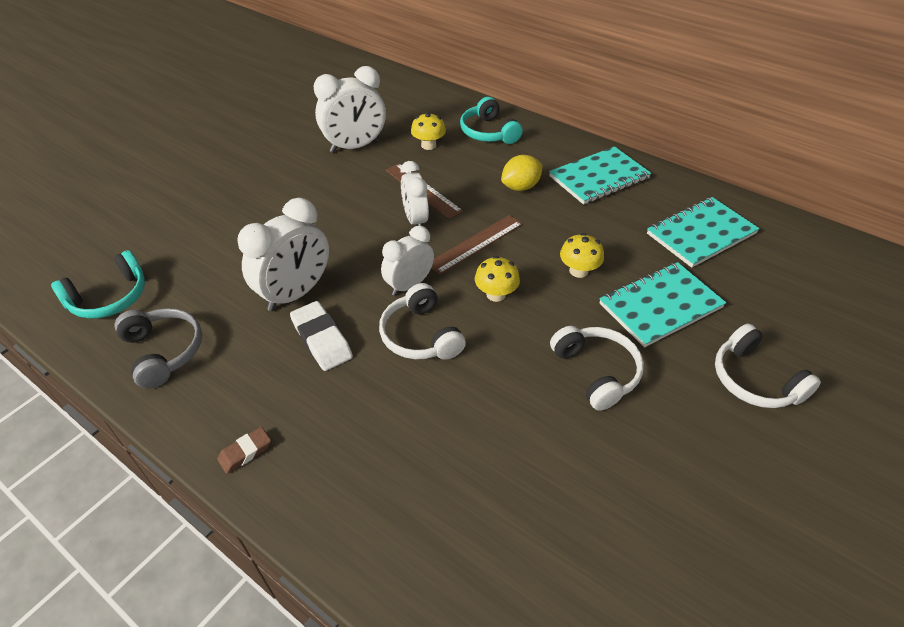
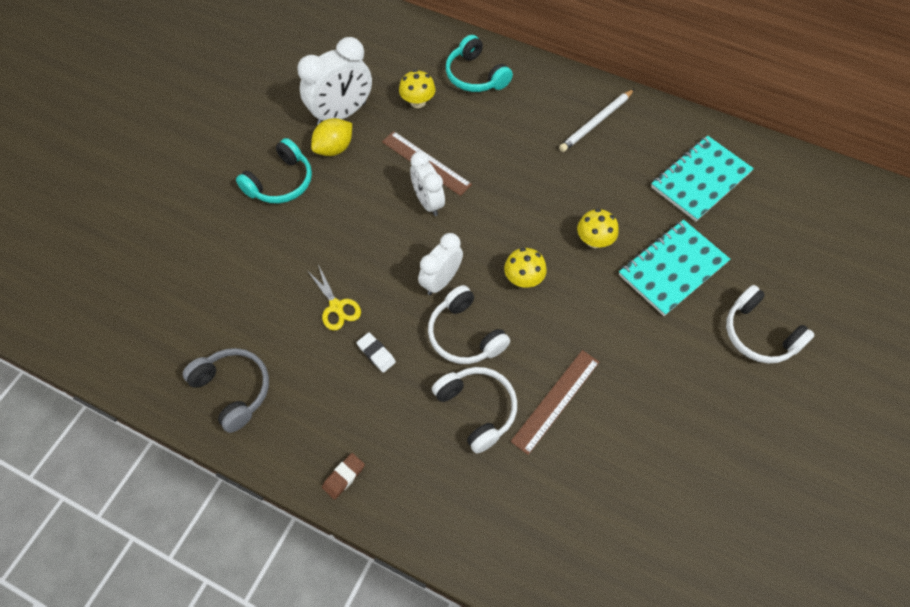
camera: 10 degrees left, 15 degrees up
(109, 297) = (157, 339): turquoise headphones -> turquoise headphones (281, 182)
(295, 293) = (336, 307): white clock -> yellow scissors
(321, 340) = (376, 354): white eraser -> white eraser, size x0.58
(476, 244) = (493, 223): brown ruler -> brown ruler (556, 401)
(520, 187) = (522, 145): yellow lemon -> yellow lemon (334, 148)
(596, 372) = (626, 347): white headphones -> white headphones (477, 409)
(599, 177) = (596, 122): turquoise notebook -> white pencil

